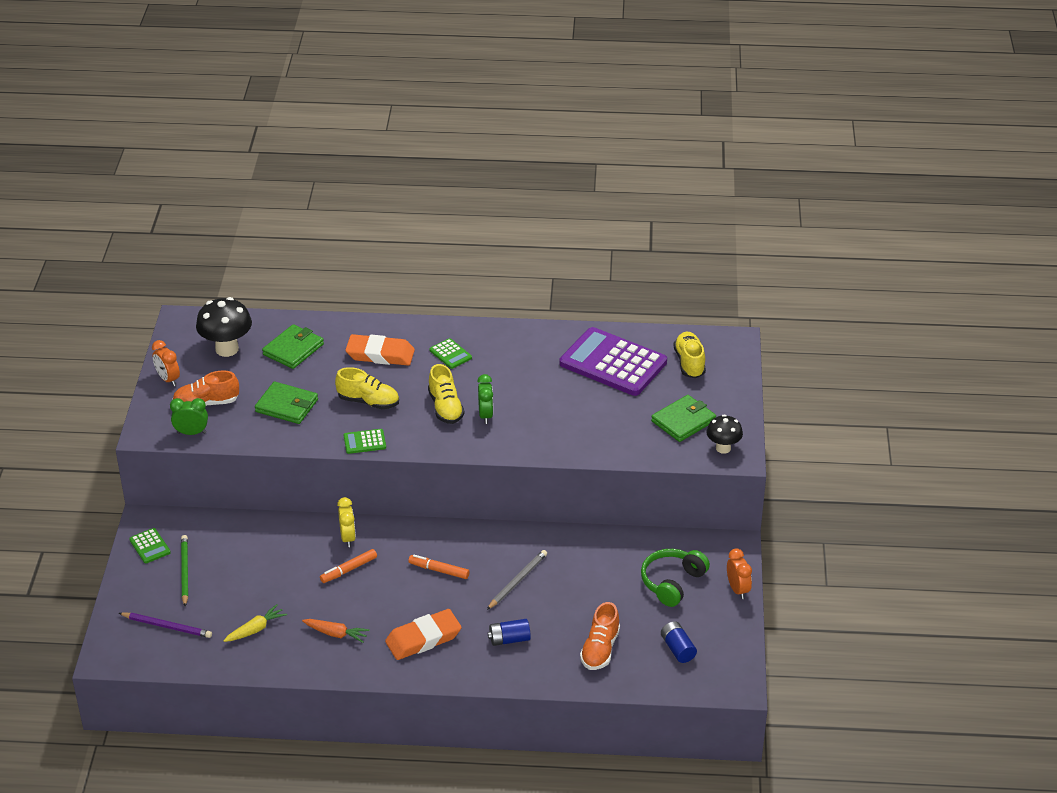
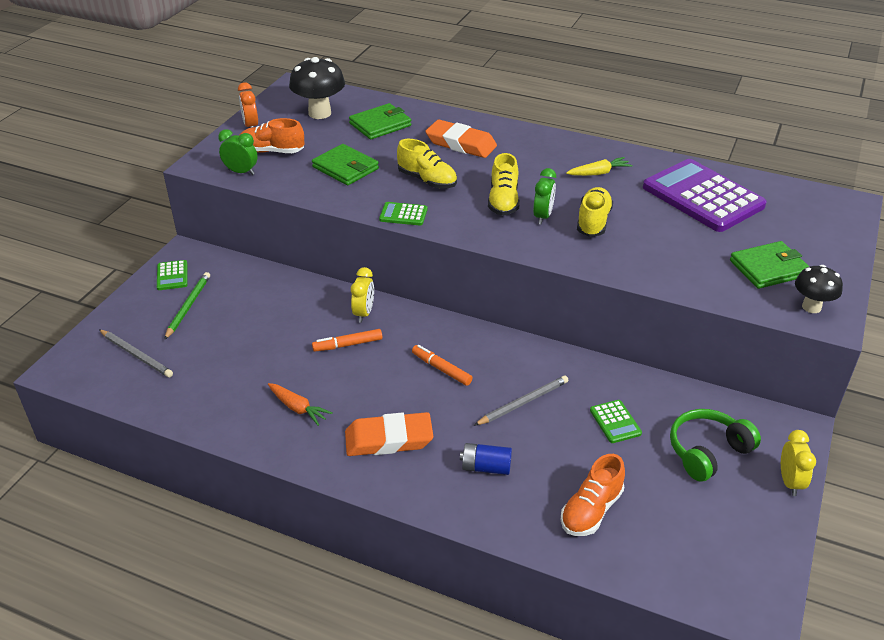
camera: 20 degrees right, 0 degrees up
(167, 626) = (136, 355): purple pencil -> grey pencil
(256, 629) = (219, 381): yellow carrot -> yellow carrot (599, 173)
(450, 354) = (531, 156): green calculator -> green calculator (615, 422)
(677, 649) = (691, 538): blue battery -> none
(689, 363) = (791, 213): yellow shoe -> yellow shoe (593, 222)
(737, 589) = (790, 482): orange clock -> yellow clock

